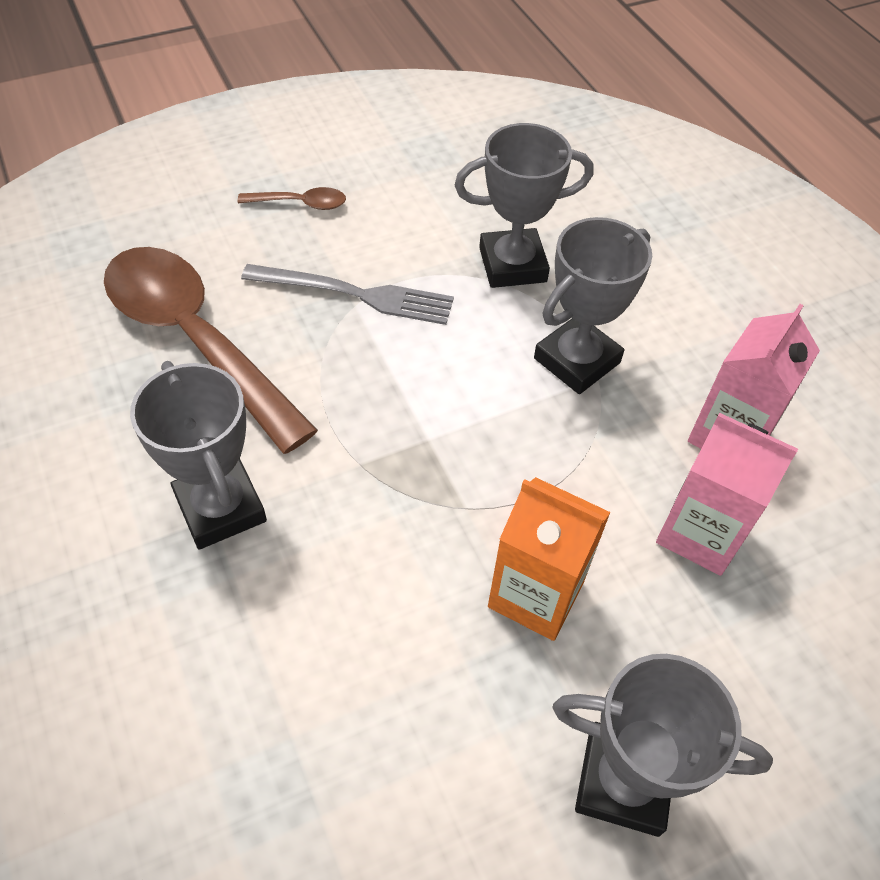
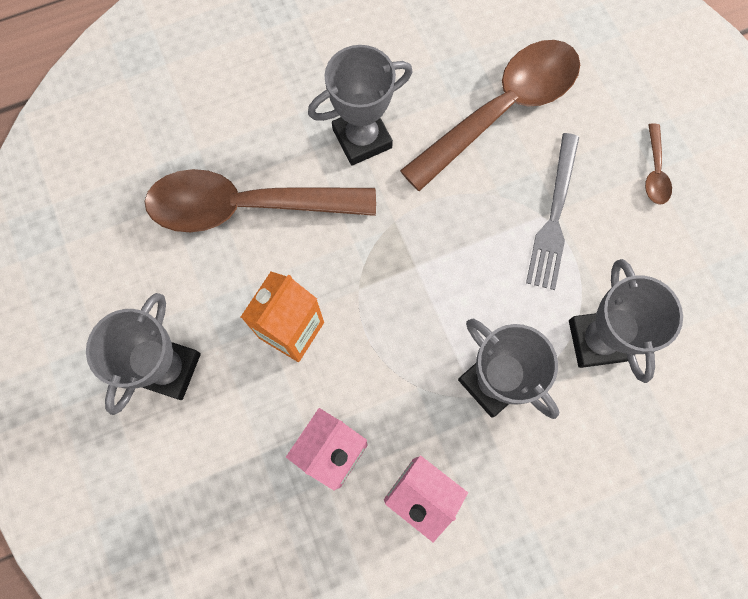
camera: 95 degrees right, 20 degrees up
(331, 676) = (246, 207): none -> brown spoon

